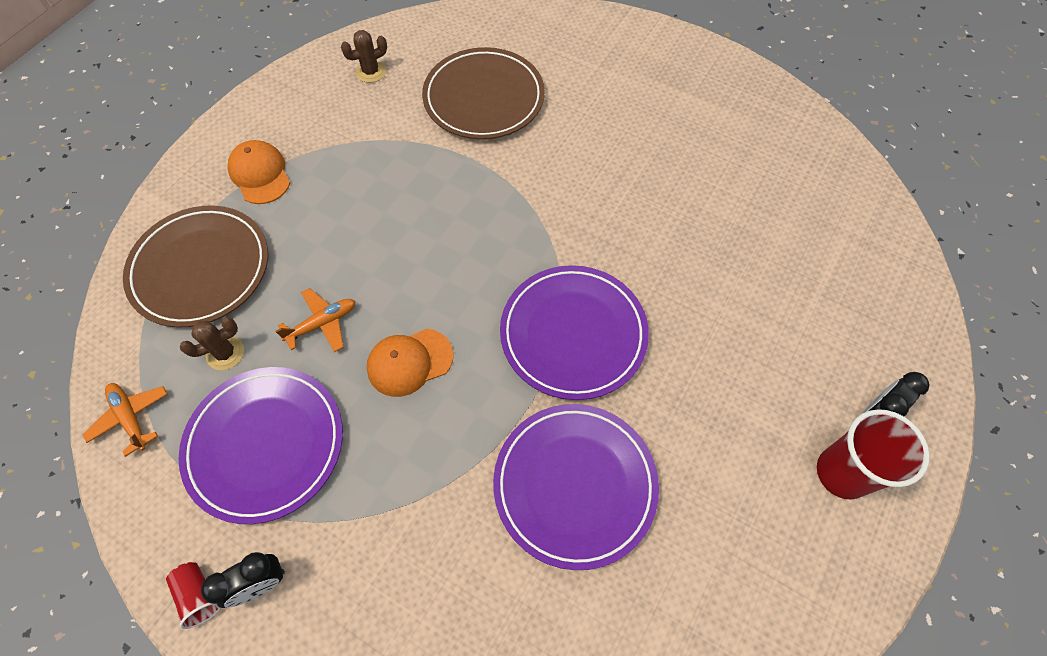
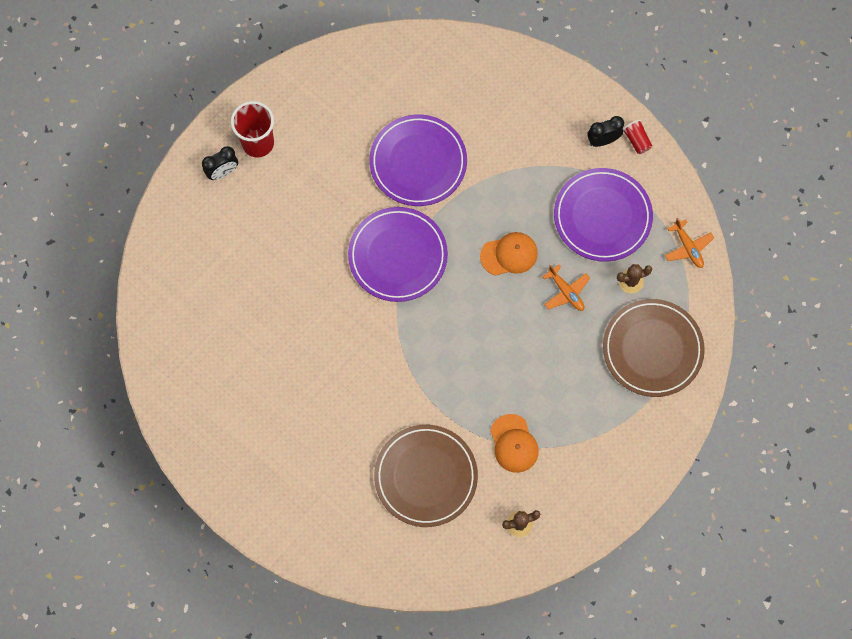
camera: 170 degrees left, 10 degrees up
(260, 174) = (612, 427): orange cap -> orange cap (514, 443)
(322, 323) = (566, 292): orange plane -> orange plane turned 105 degrees counterclockwise

